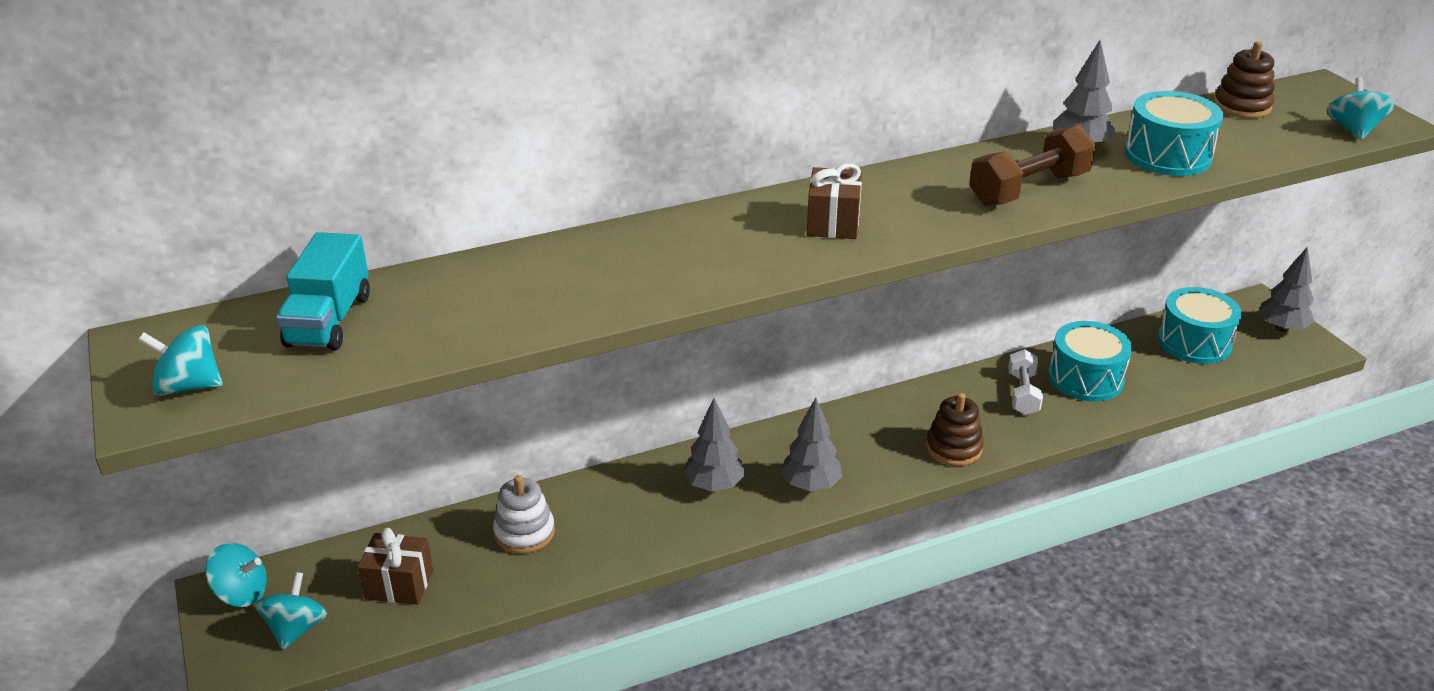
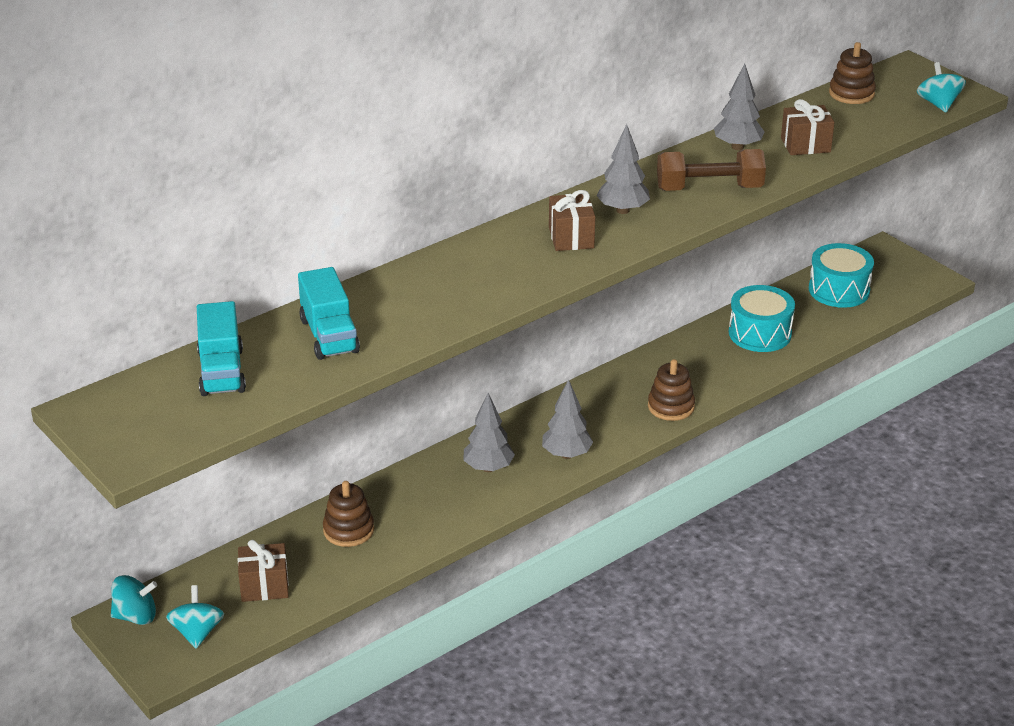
camera: 15 degrees left, 0 degrees up
(189, 386) = (147, 436): turquoise spinning top -> none
(481, 297) = (329, 336): none -> turquoise truck
(524, 532) = (348, 530): white stacking toy -> brown stacking toy
(1022, 394) = (713, 354): white dumbbell -> none
(1028, 189) = (709, 188): brown dumbbell -> brown dumbbell turned 45 degrees clockwise
(1167, 155) = (805, 145): turquoise drum -> brown gift
(1281, 328) = (905, 268): grey tree -> grey tree (622, 210)

